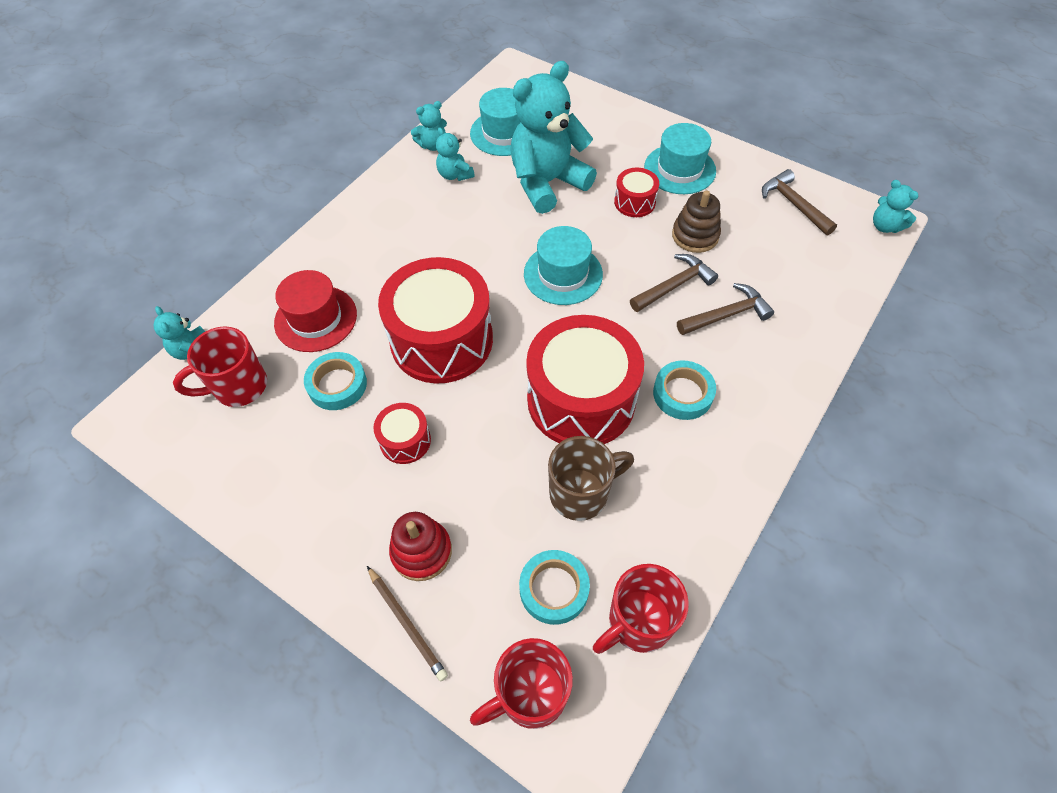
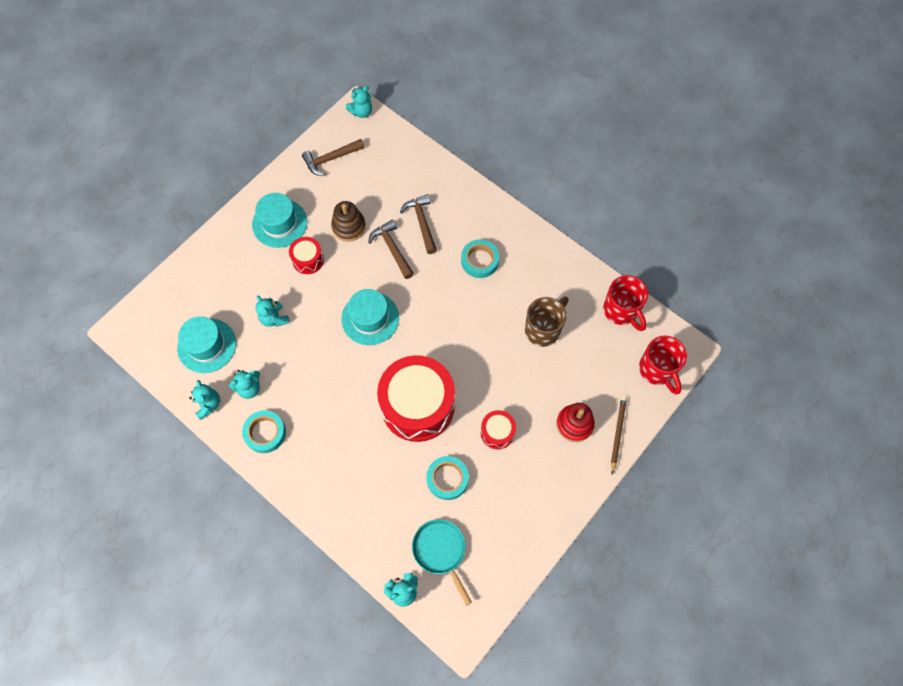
camera: 85 degrees left, 10 degrees up
(238, 387) = (441, 551): red mug -> turquoise pan
(315, 318) = (385, 497): red hat -> none
(406, 624) = (617, 433): brown pencil -> brown pencil turned 45 degrees counterclockwise
(547, 183) = (274, 318): turquoise teddy bear -> turquoise teddy bear, size x0.45
(554, 589) = (601, 351): turquoise tape -> turquoise tape (265, 433)
(581, 399) = (477, 320): red drum -> none
(581, 493) = (543, 329): brown mug -> brown mug turned 60 degrees clockwise

